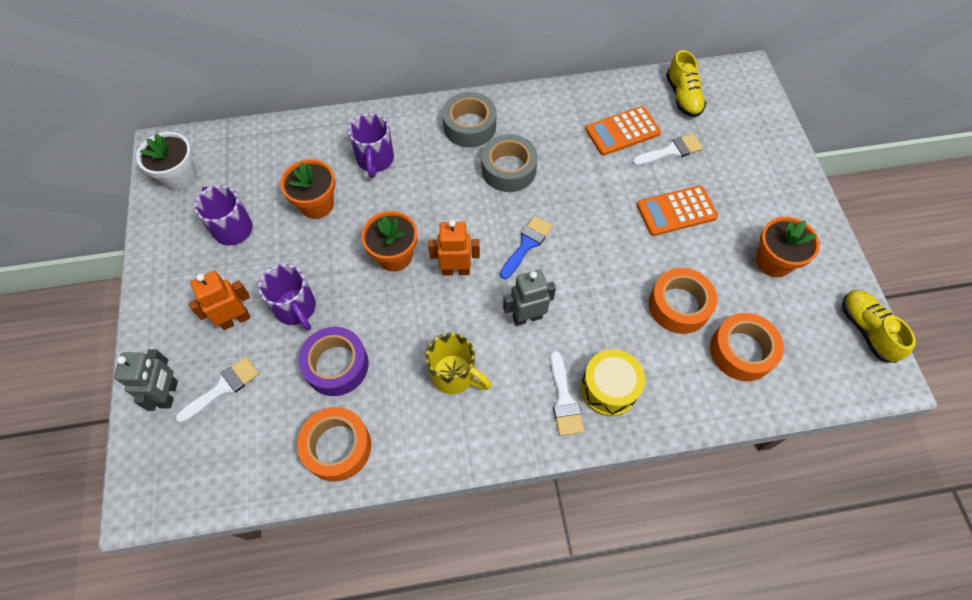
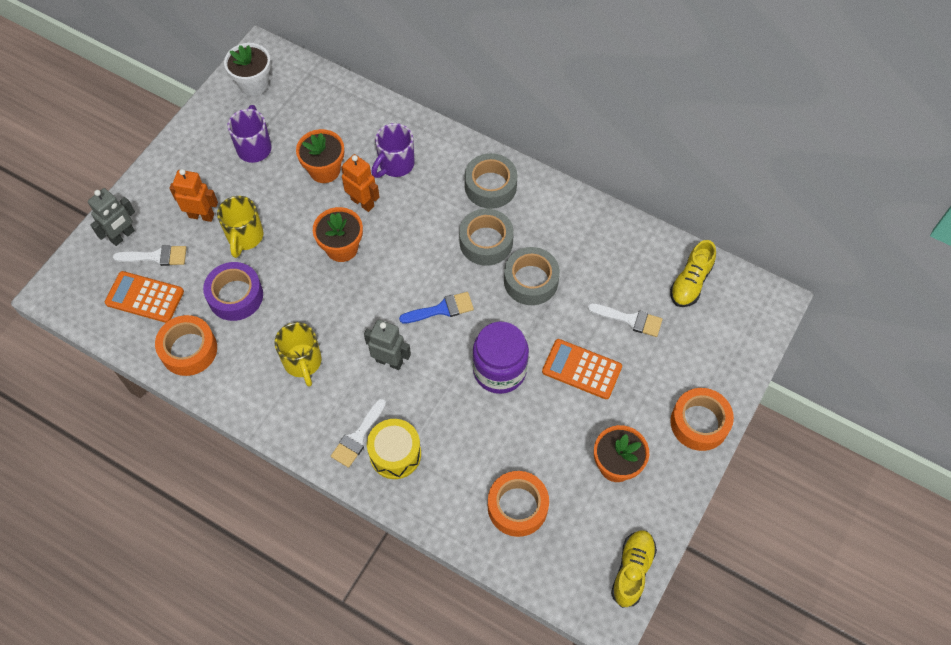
camera: 40 degrees right, 0 degrees up
(296, 308) = (245, 237): purple mug -> yellow mug
(456, 270) = (373, 290): orange robot -> orange robot (362, 202)
(572, 174) = (531, 281): none -> grey tape
(619, 257) = (499, 370): none -> purple jar
(622, 131) = (607, 275): orange calculator -> orange calculator (144, 297)
(679, 305) = (506, 439): orange tape -> orange tape (699, 423)

